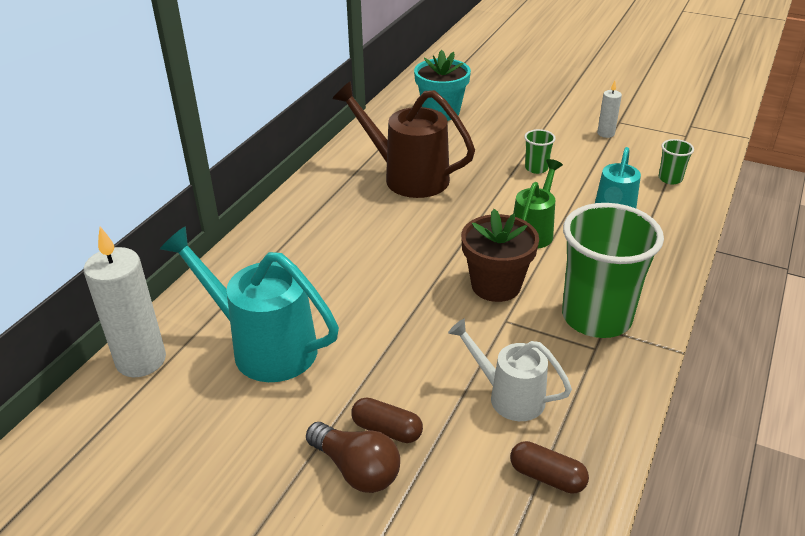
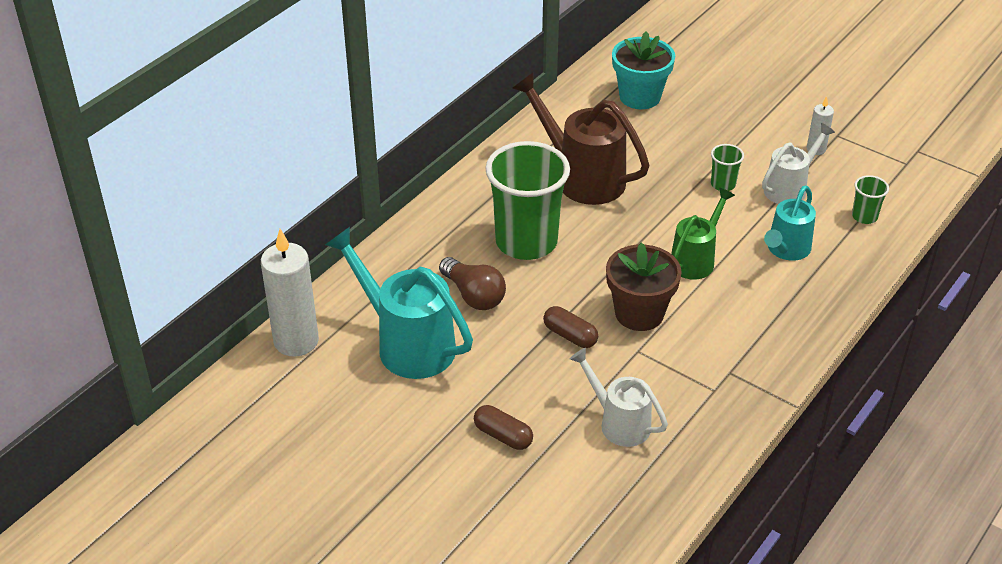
camera: 10 degrees right, 5 degrees up
(356, 469) = (470, 465): brown light bulb -> brown light bulb (474, 295)
(547, 476) = (631, 496): brown capsule -> brown capsule (570, 335)
(595, 165) = (789, 188): none -> white watering can
(596, 317) = (726, 360): green cup -> green cup (526, 242)

